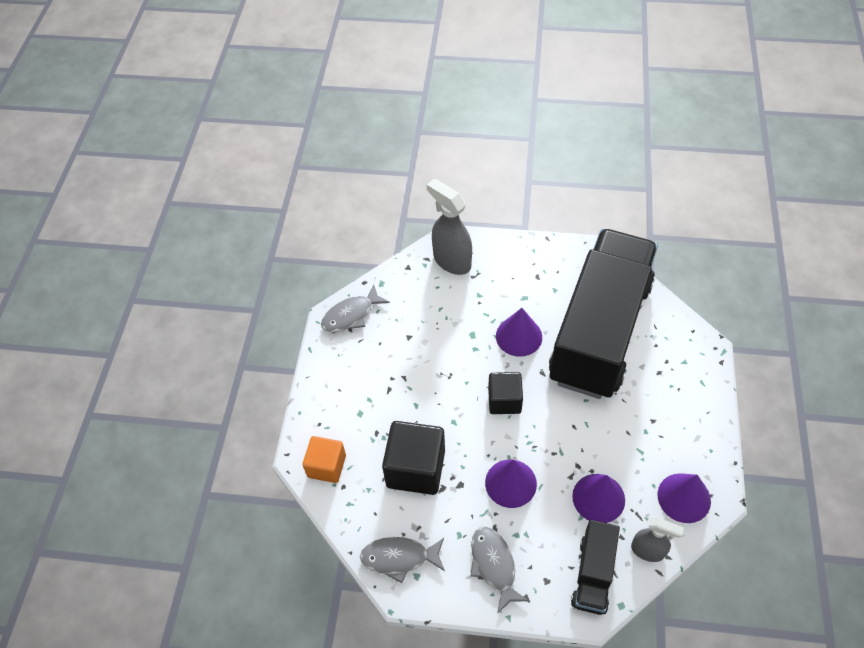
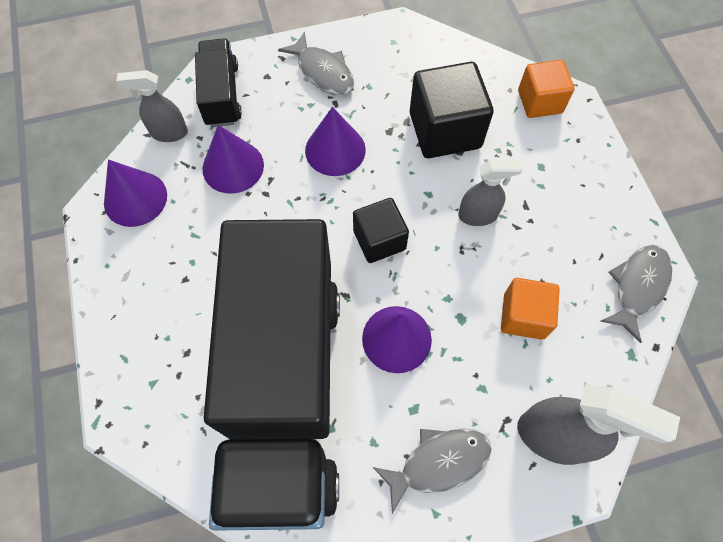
camera: 155 degrees right, 10 degrees up
(399, 558) = (417, 49): grey fish -> grey fish (439, 462)
(426, 394) = (478, 215): none -> grey spray bottle
(432, 323) = (523, 316): none -> orange cube

